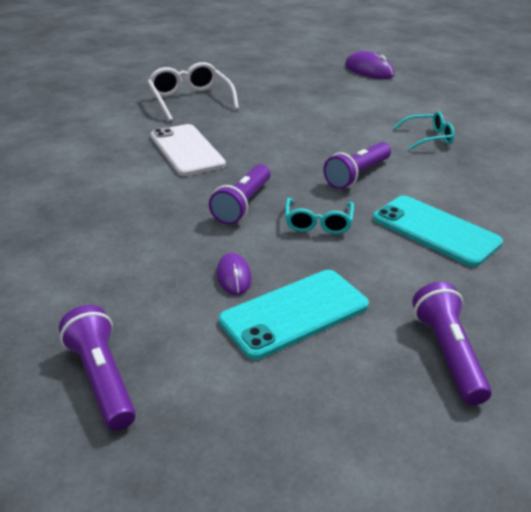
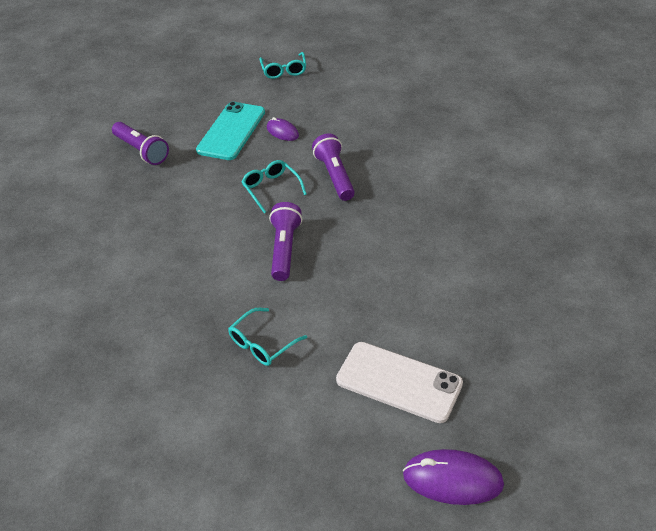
camera: 145 degrees right, 10 degrees up
(102, 378) = (284, 70): purple flashlight -> turquoise glasses
(186, 150) = (443, 199): white phone -> white phone (399, 382)
(190, 100) = (545, 264): white glasses -> none
(435, 231) = (189, 225): turquoise phone -> none

